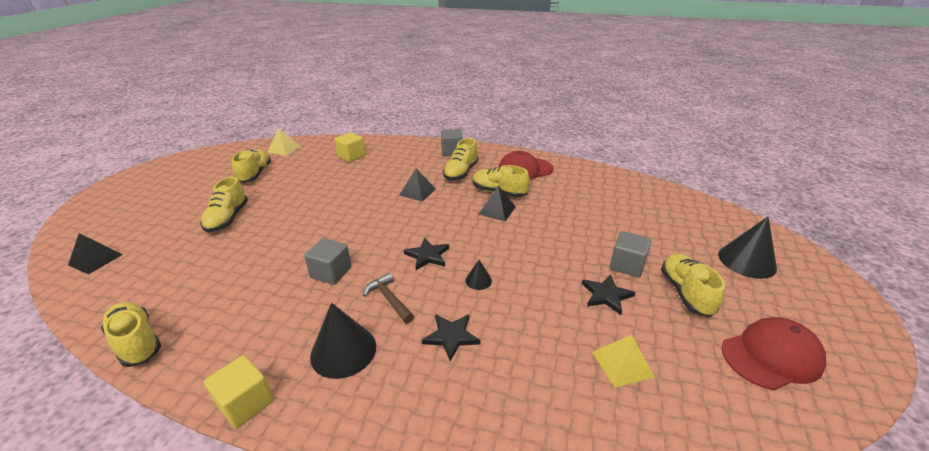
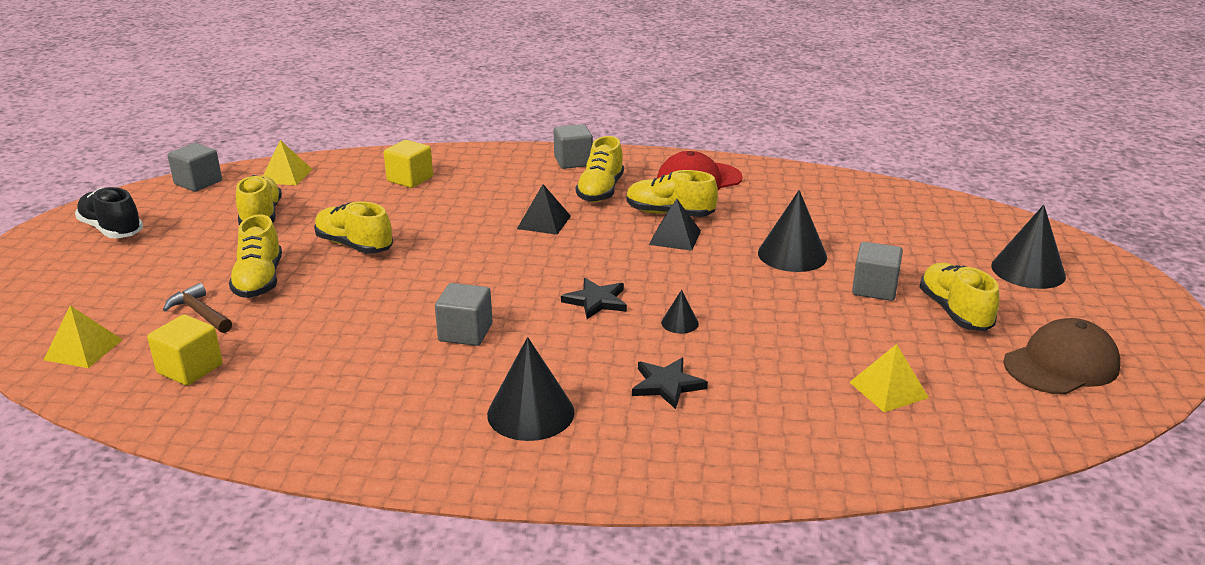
camera: 10 degrees left, 5 degrees down
(95, 259) = (83, 349): black pyramid -> yellow pyramid
(137, 342) = (233, 434): yellow shoe -> yellow shoe (354, 245)
(169, 176) = (112, 230): none -> black shoe
(234, 150) = (198, 182): none -> grey cube
(246, 403) = (431, 474): yellow cube -> yellow cube (190, 369)
(389, 299) = (565, 354): brown hammer -> brown hammer (200, 313)
(573, 231) = (792, 254): none -> black cone
(606, 295) = (854, 324): black star -> none
(771, 356) = (1061, 364): red cap -> brown cap

